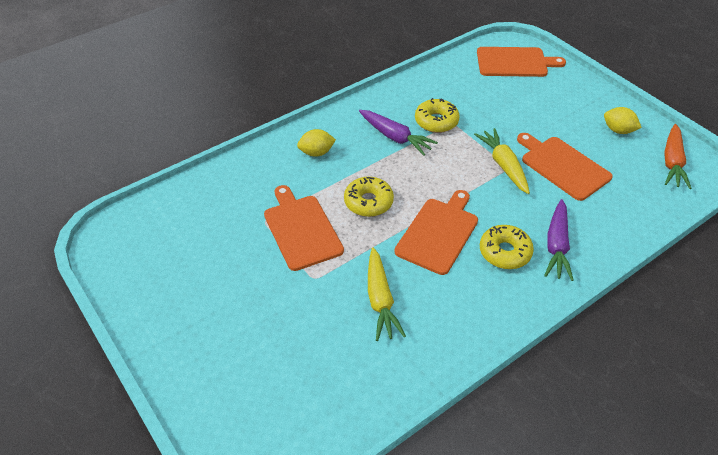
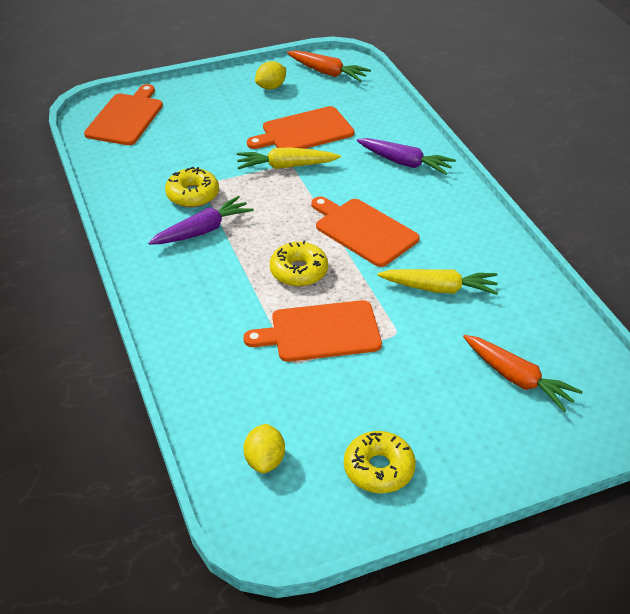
camera: 75 degrees left, 5 degrees down
(279, 374) = (517, 379): none -> orange carrot
(316, 153) = (196, 299): yellow lemon -> yellow lemon (265, 460)
(505, 252) = (403, 195): yellow donut -> yellow donut (379, 469)

